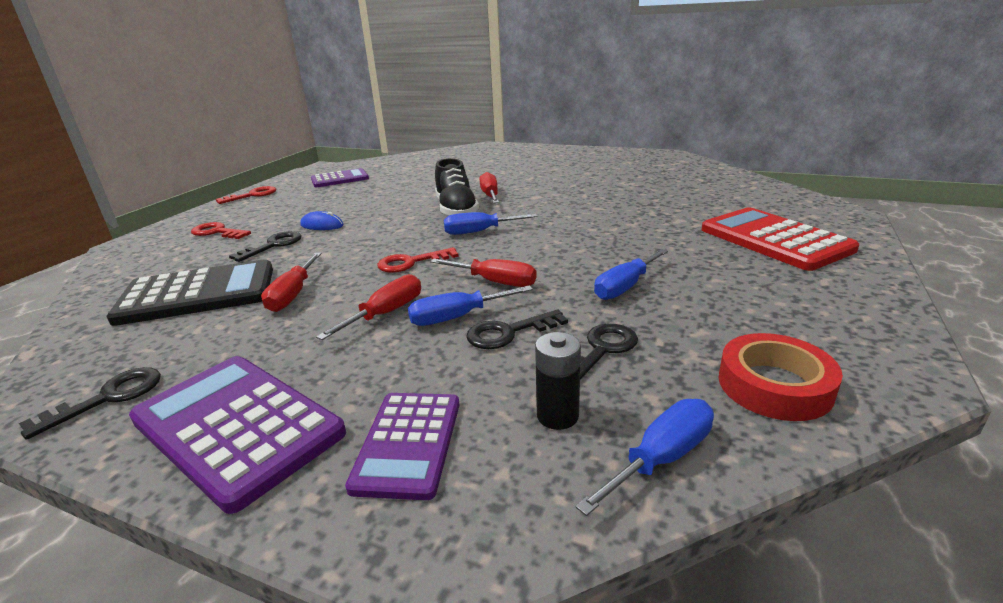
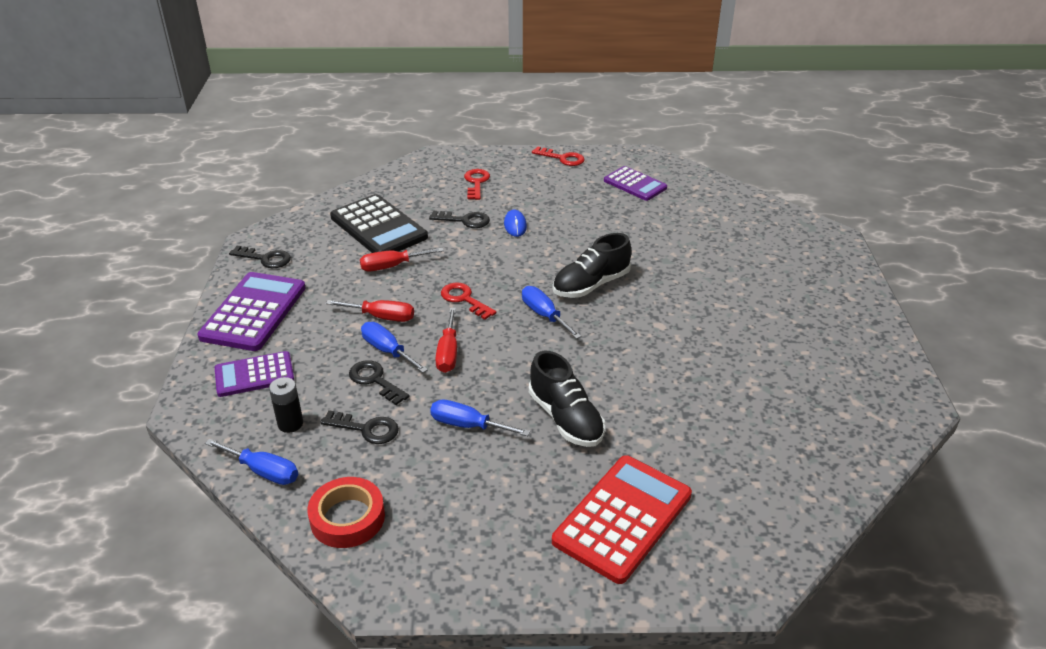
camera: 65 degrees right, 10 degrees up
(490, 195) = (645, 293): red screwdriver -> none
(636, 243) = (565, 418): none -> black shoe

